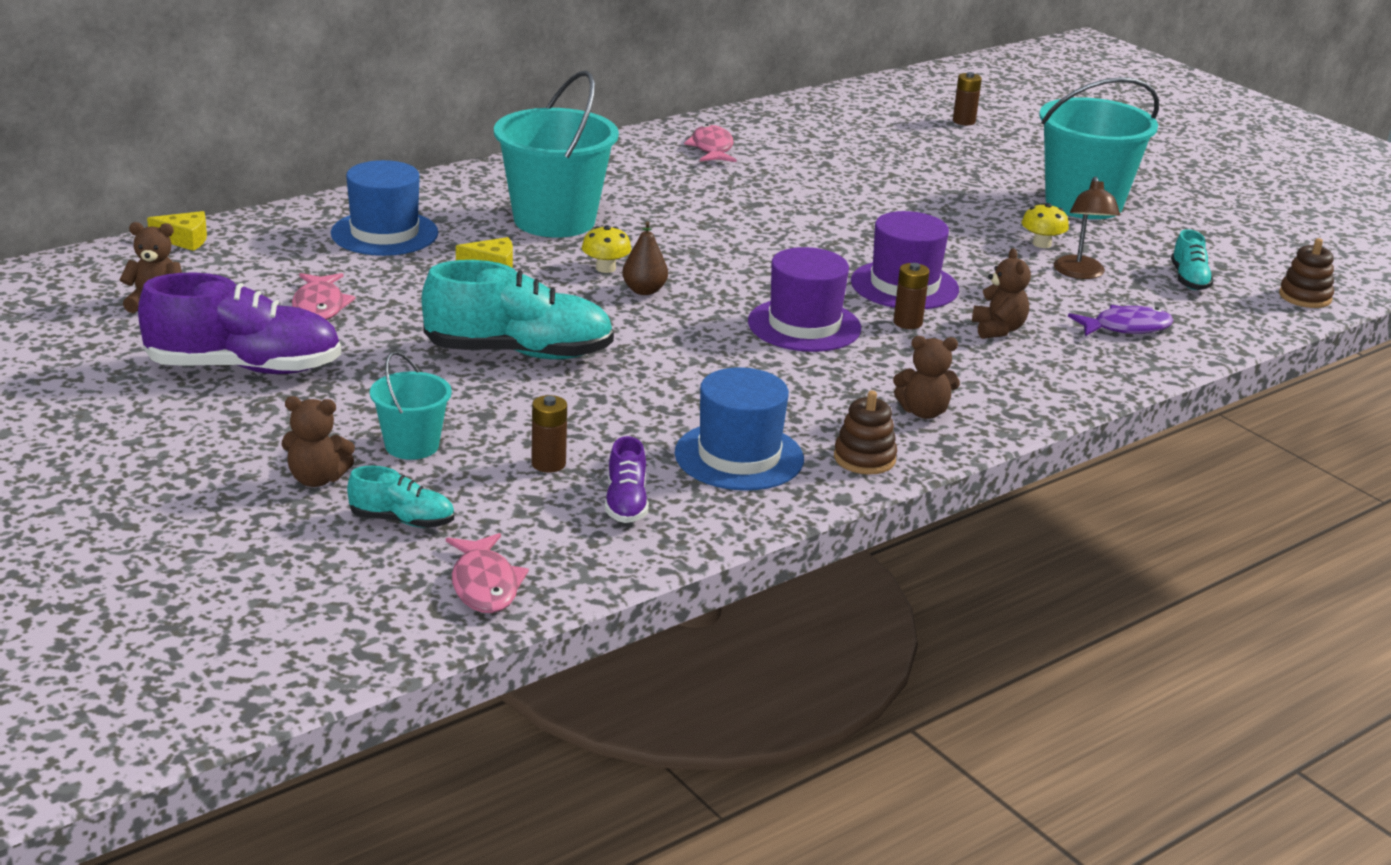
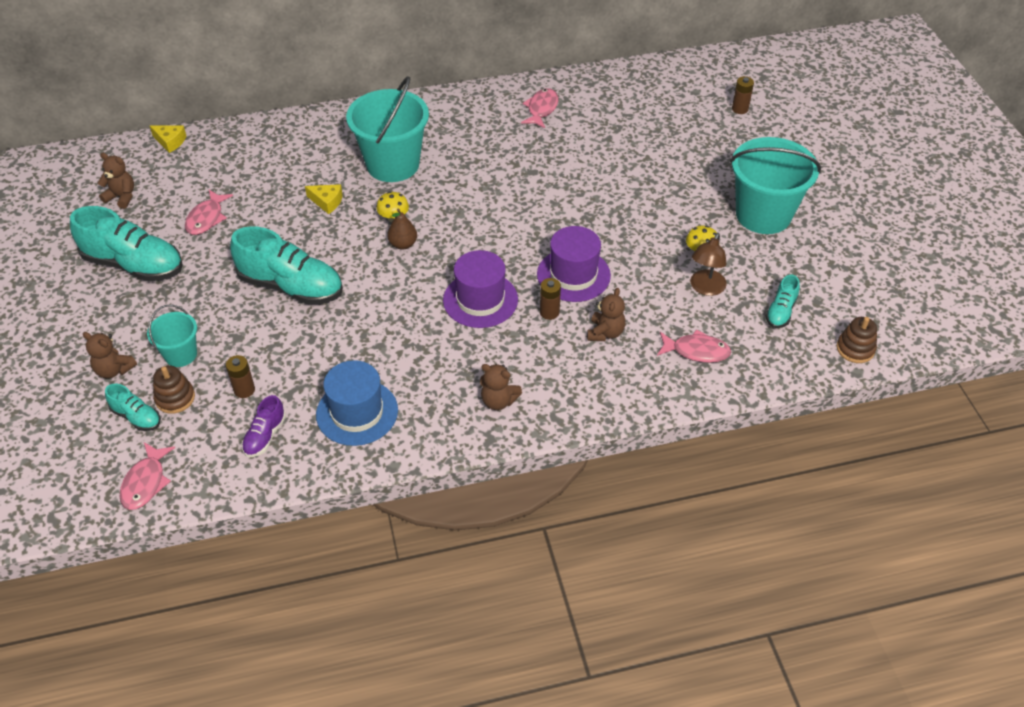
camera: 25 degrees right, 20 degrees up
(245, 368) = (134, 265): purple shoe -> turquoise shoe
(384, 233) = (284, 157): blue hat -> none
(864, 458) = (431, 434): brown stacking toy -> brown stacking toy (175, 398)
(1126, 327) = (696, 351): purple fish -> pink fish

